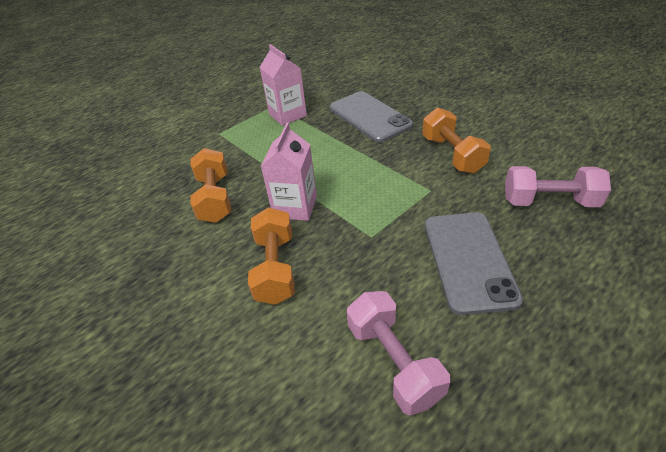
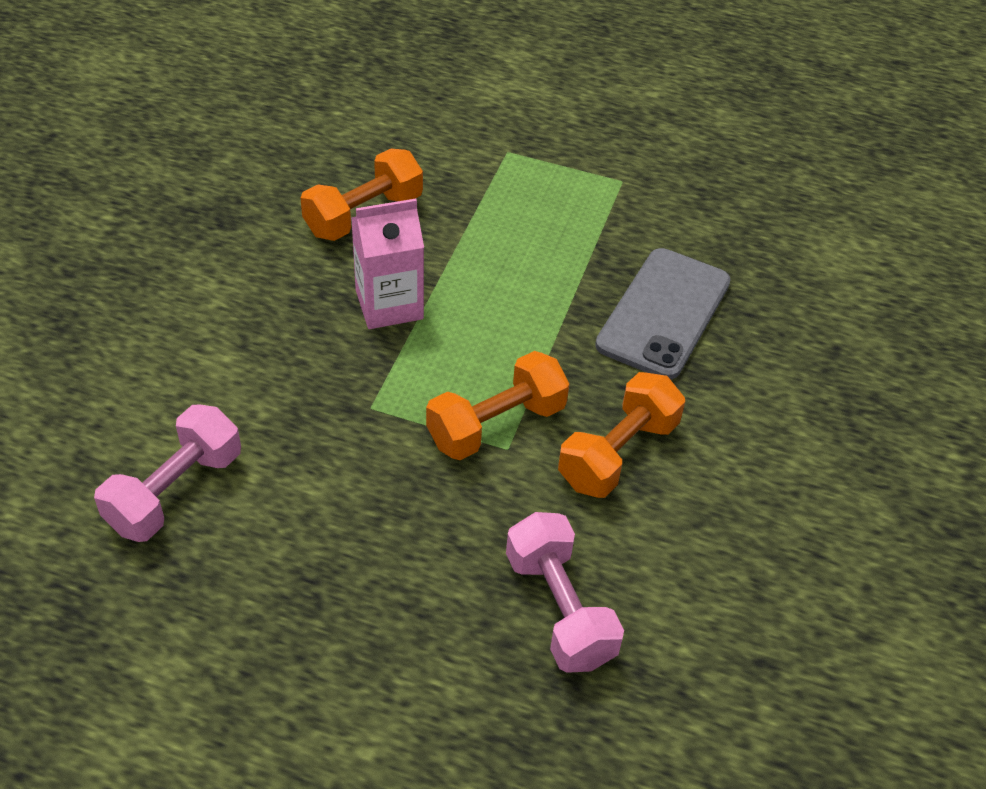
camera: 55 degrees right, 5 degrees up
(275, 268) = (268, 329): orange dumbbell -> orange dumbbell (496, 424)
(287, 115) = (604, 208): pink carton -> none
(469, 260) = (374, 529): grey phone -> none

